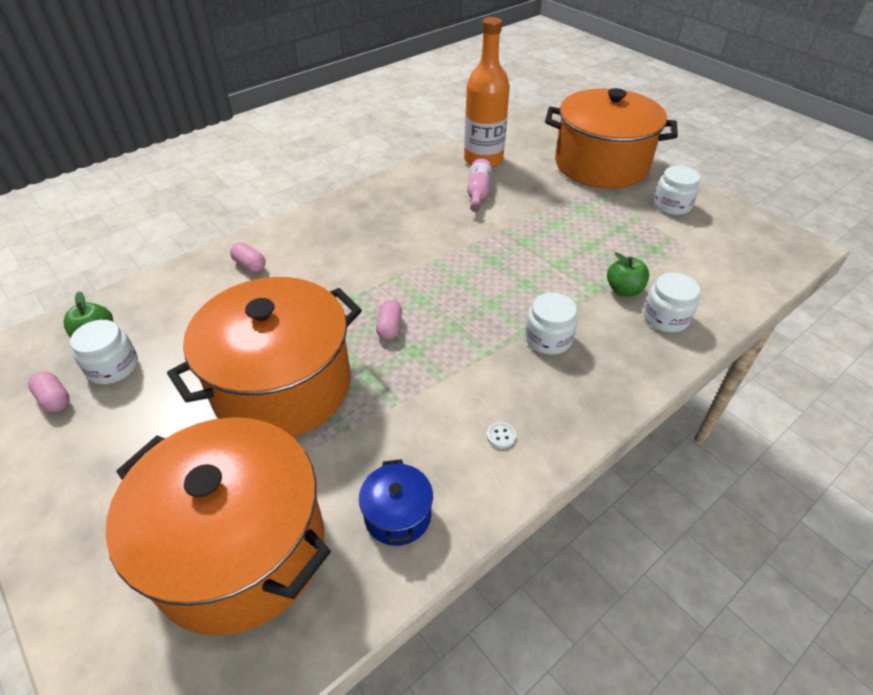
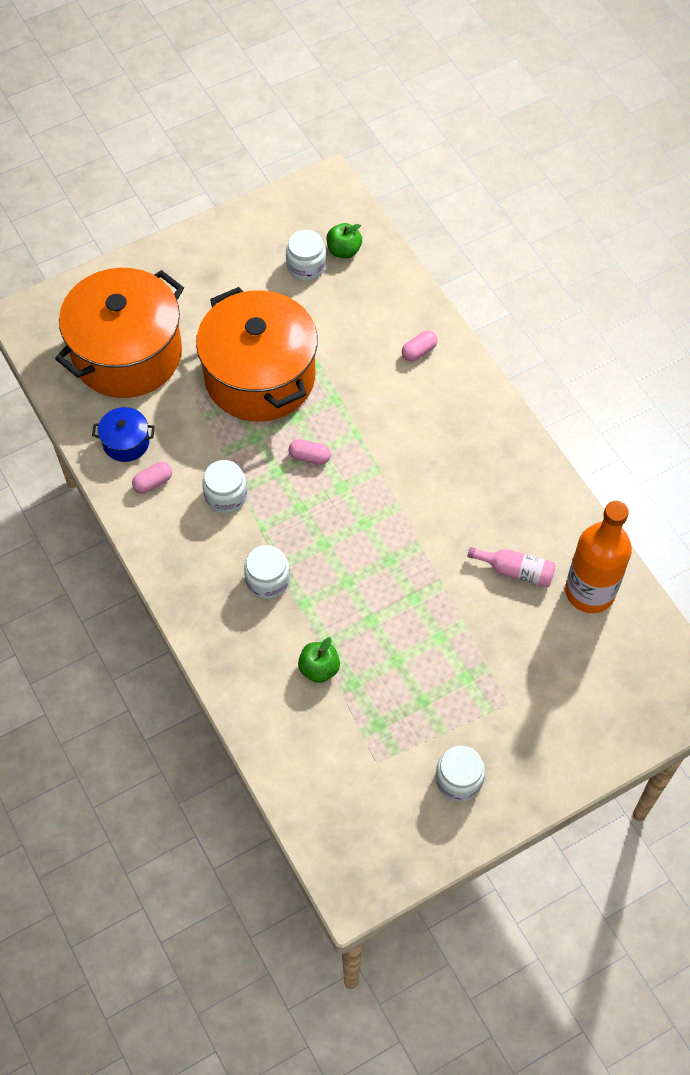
camera: 100 degrees right, 15 degrees up
(55, 399) = (280, 236): pink capsule -> pink capsule (153, 482)
(501, 436) = (173, 519): white button -> none
(601, 164) = (562, 729): orange pot -> none
(665, 318) = (272, 692): white jar -> white jar (226, 496)

